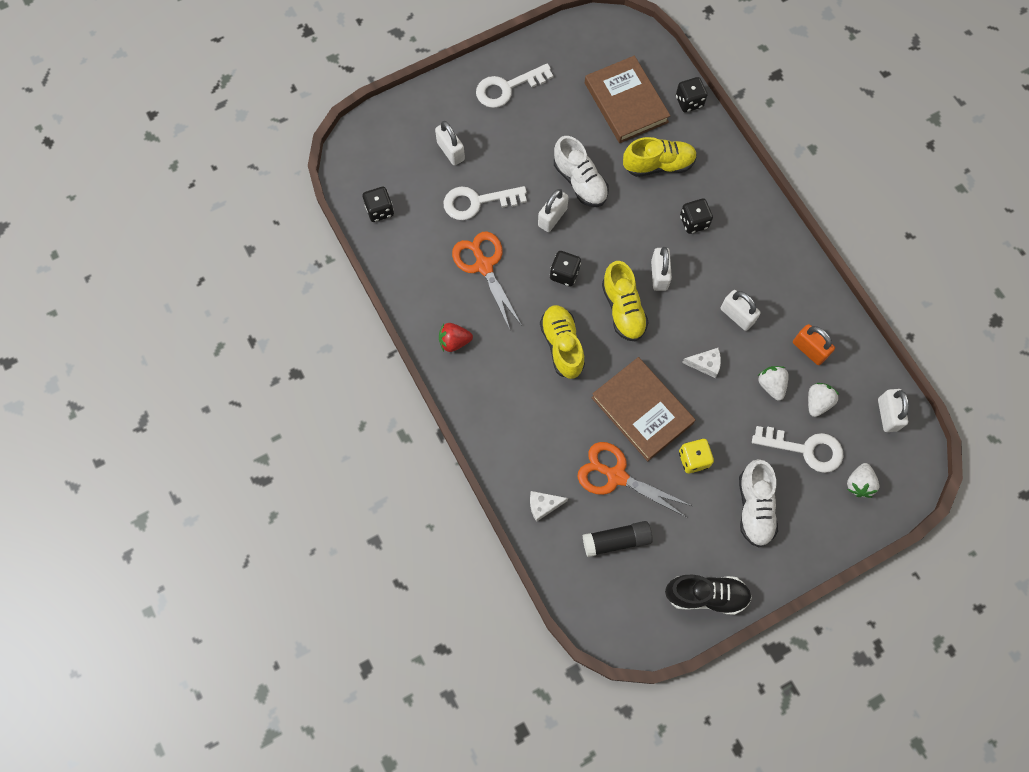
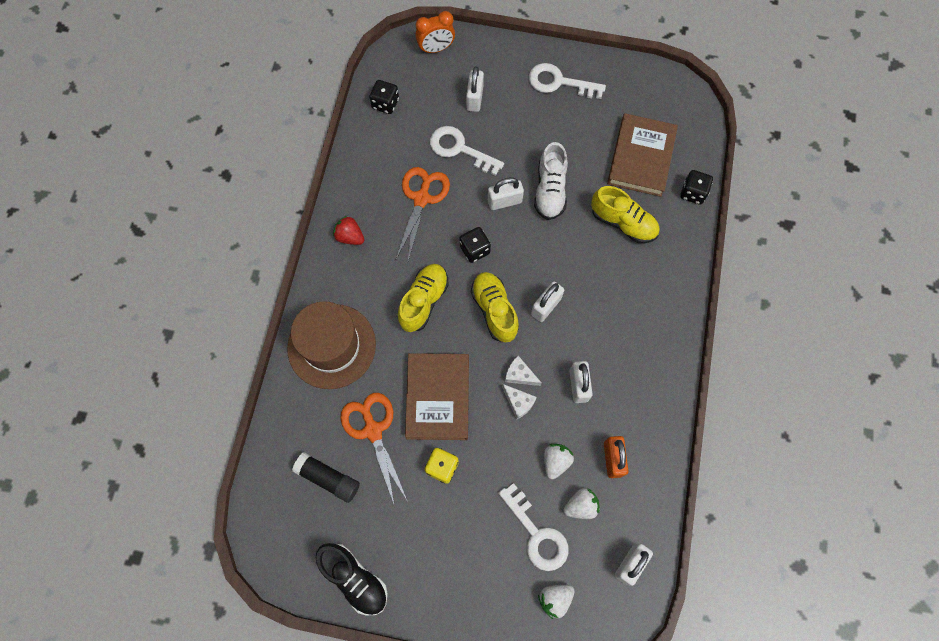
camera: 40 degrees right, 0 degrees up
(379, 133) = (436, 49): none -> orange clock
(522, 439) = (331, 346): none -> brown hat
(543, 505) = (301, 407): white cheese -> white cheese (519, 375)
(623, 309) = (494, 310): yellow shoe -> yellow shoe turned 135 degrees clockwise
(694, 222) = (611, 287): black dice -> none
(754, 507) = (454, 544): white shoe -> none

